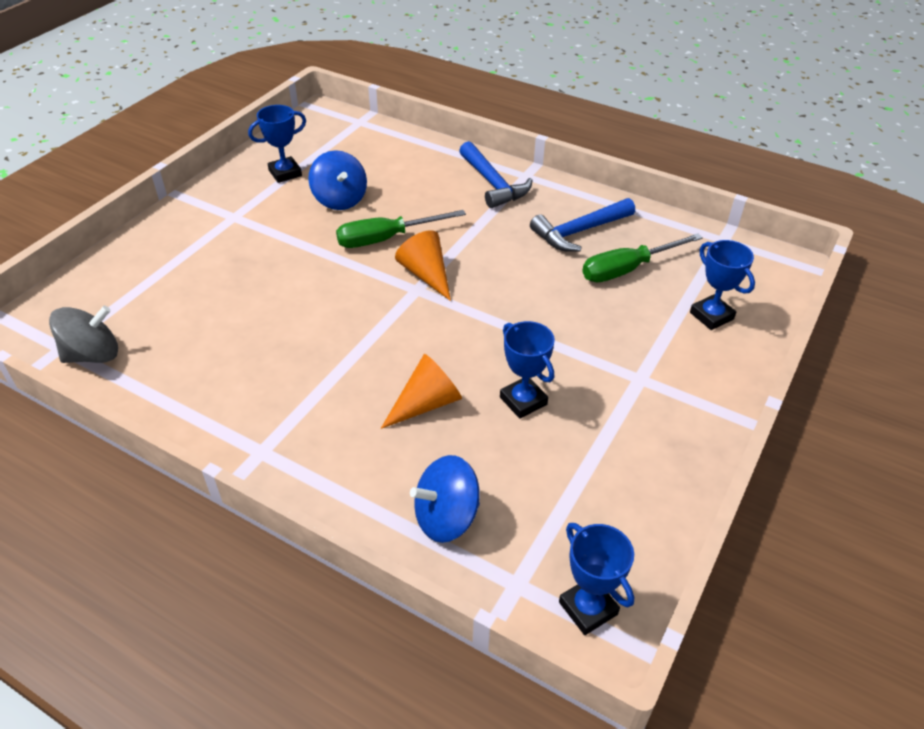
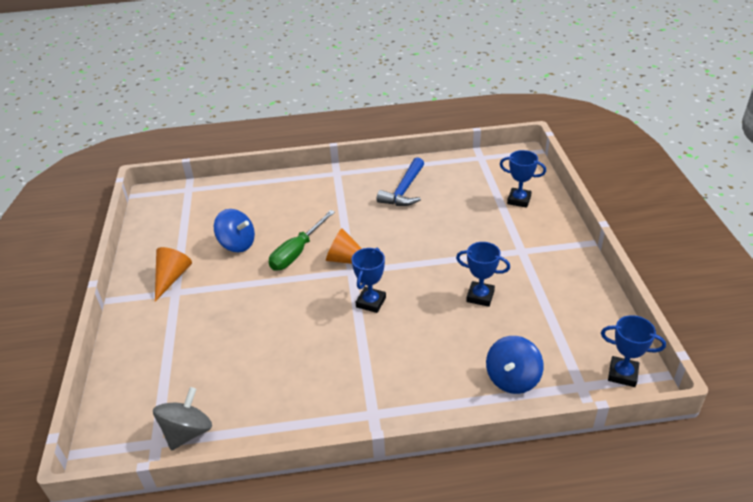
camera: 35 degrees left, 5 degrees down
(285, 173) = (177, 246): blue trophy -> blue trophy (371, 302)
(426, 404) = (433, 329): orange cone -> orange cone (172, 278)
(493, 184) = (323, 187): blue hammer -> none
(627, 269) = (452, 198): green screwdriver -> none

